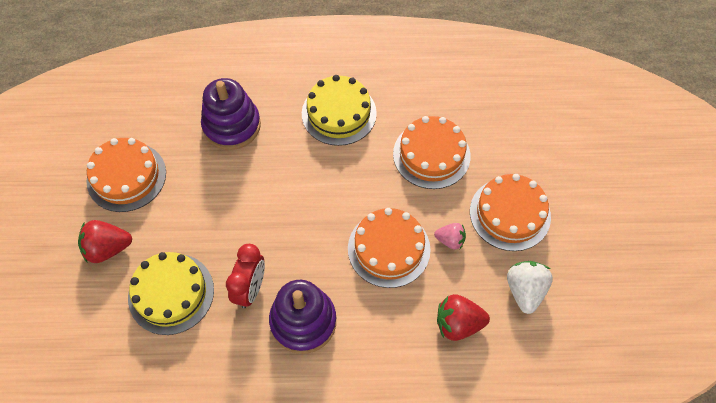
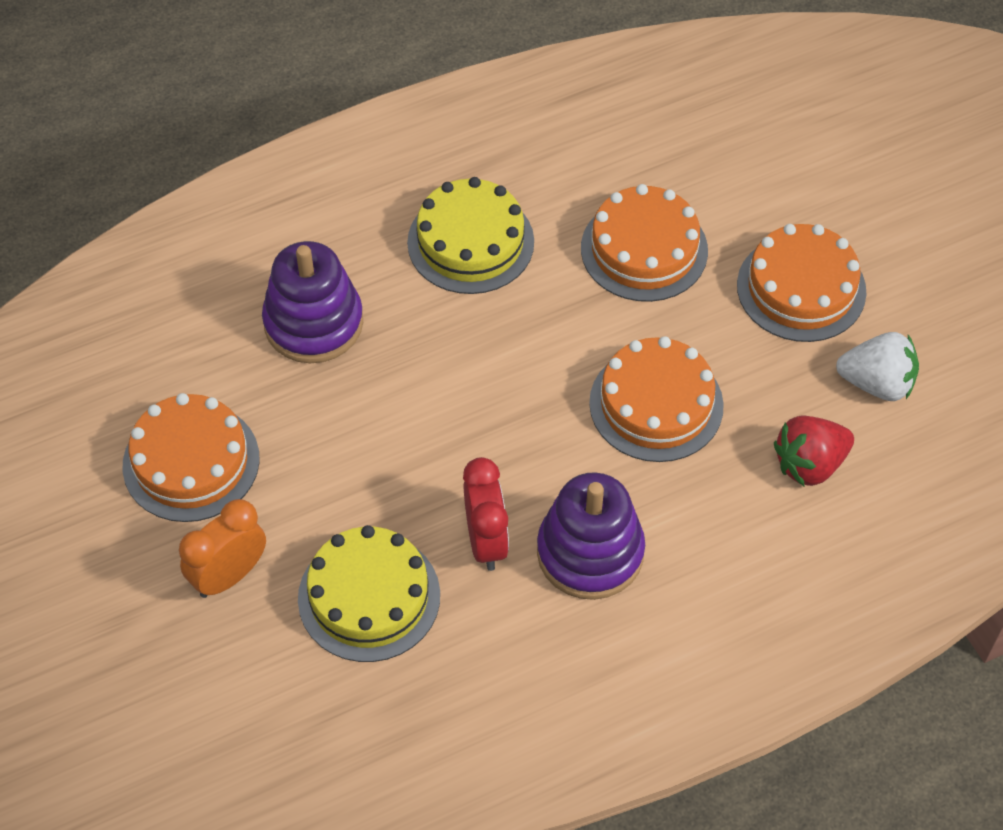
camera: 25 degrees left, 5 degrees down
(108, 248) = (229, 576): red strawberry -> orange clock
(450, 240) = (737, 358): pink strawberry -> none
(525, 291) = (877, 383): white strawberry -> white strawberry turned 120 degrees clockwise

